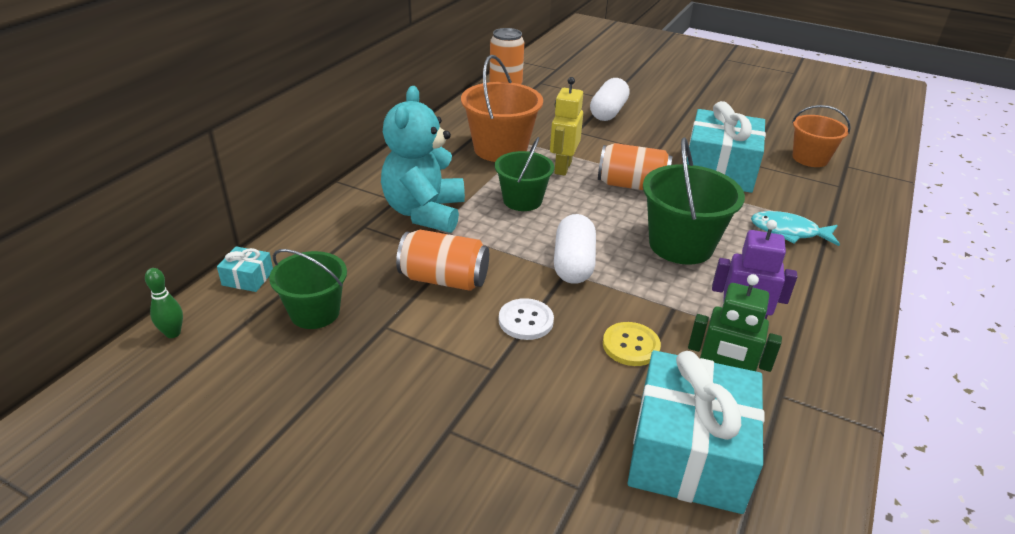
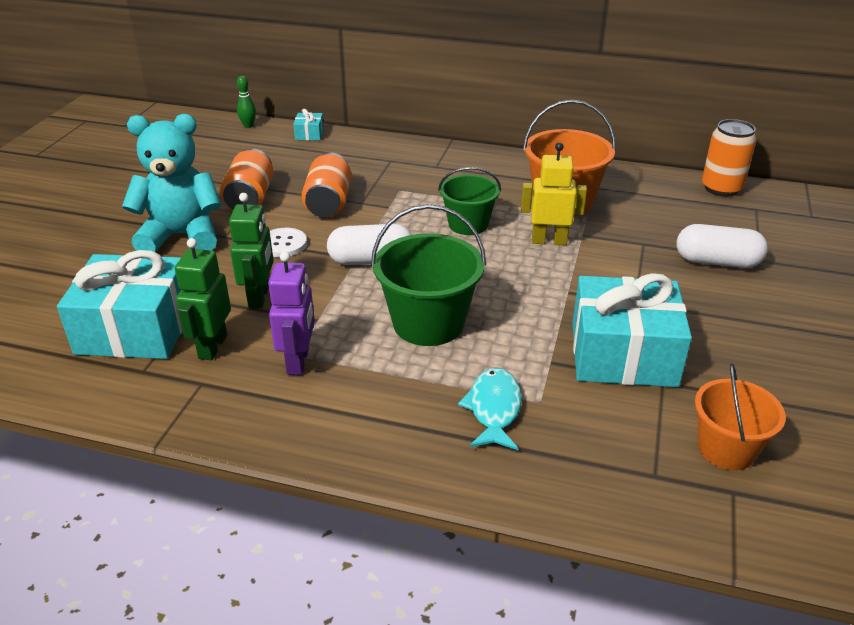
camera: 80 degrees right, 0 degrees up
(315, 312) = (277, 162): green bucket -> none
(424, 212) = (422, 181): turquoise teddy bear -> turquoise teddy bear (182, 236)
(631, 185) = (538, 287): orange can -> orange can (250, 198)
(631, 345) = (259, 297): yellow button -> green robot

